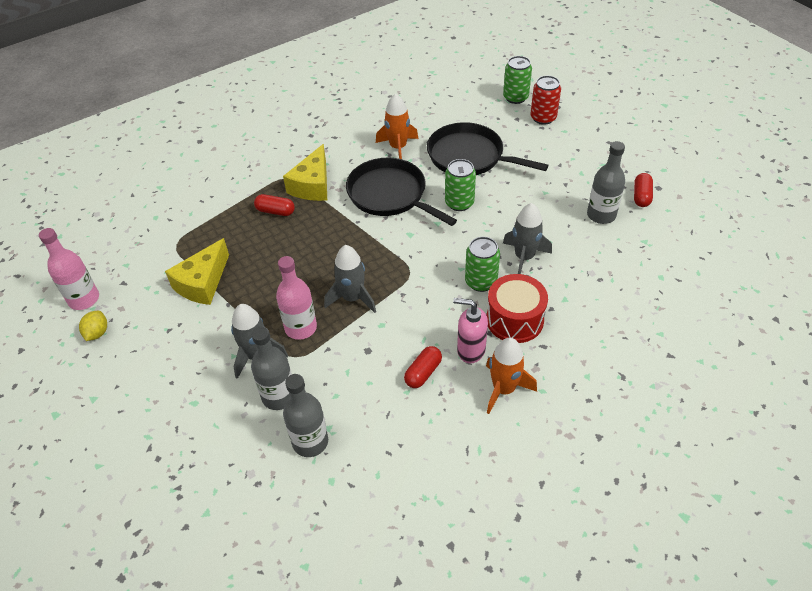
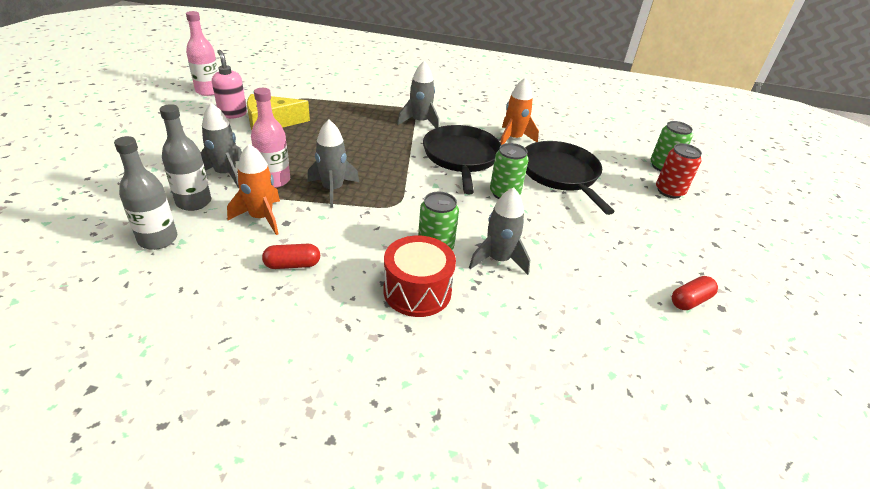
camera: 40 degrees right, 10 degrees down
(97, 333) = (184, 107): yellow lemon -> none
(275, 211) = (374, 119): red capsule -> none
(312, 185) = (420, 122): yellow cheese -> grey rocket
(470, 350) = (348, 281): pink soap dispenser -> pink soap dispenser (233, 114)
(504, 389) = (324, 327): orange rocket -> orange rocket (261, 218)
(601, 215) = (621, 284): grey bottle -> none

